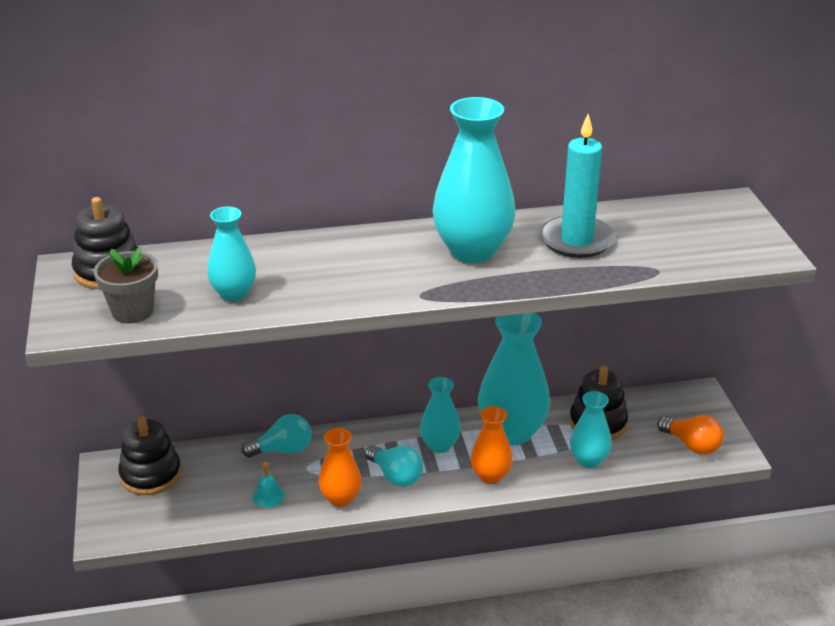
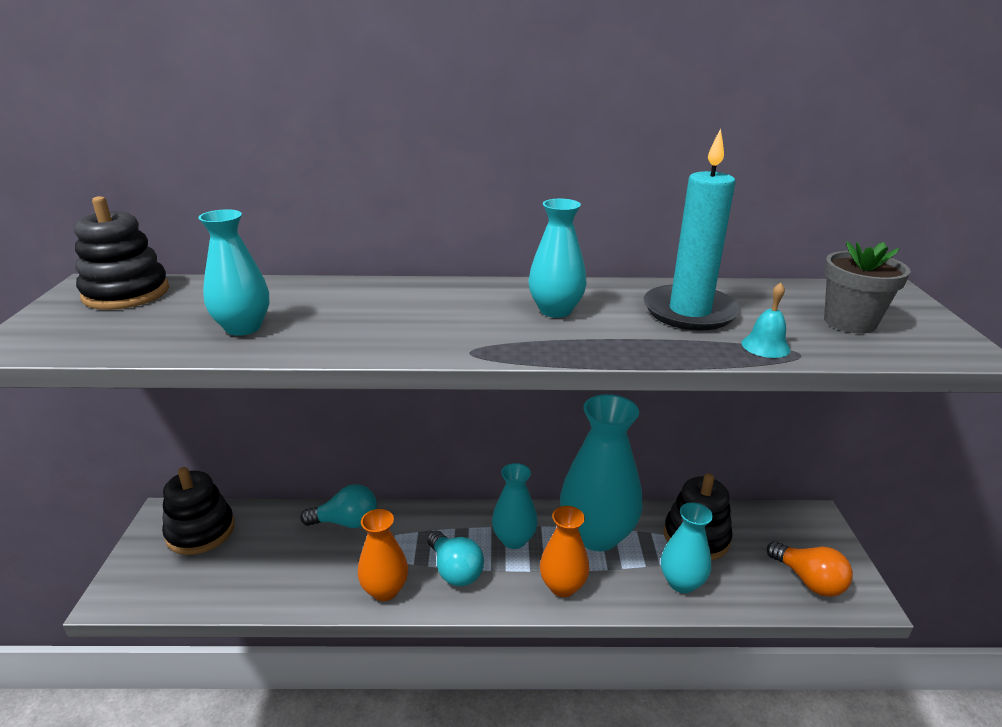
camera: 10 degrees right, 5 degrees down
(132, 311) = (110, 334): grey flower pot -> grey flower pot (849, 322)
(268, 496) = (308, 575): turquoise bell -> turquoise bell (765, 346)
(472, 250) = (555, 310): turquoise vase -> turquoise vase, size x0.56

